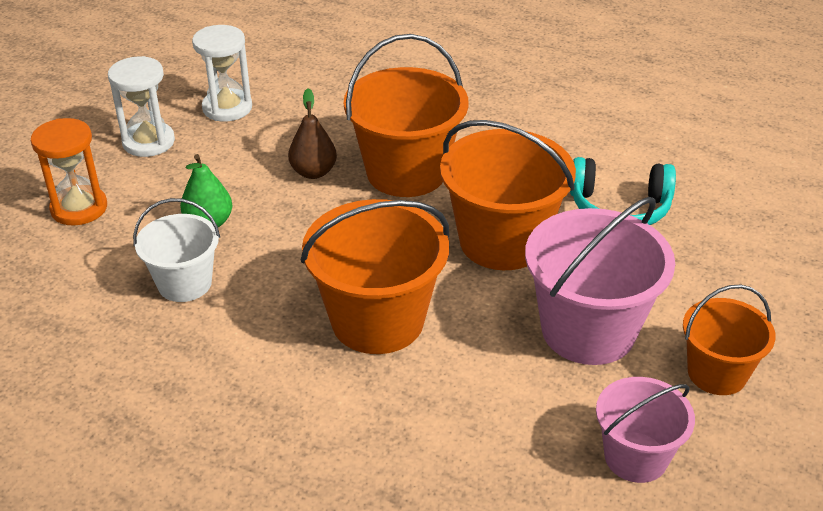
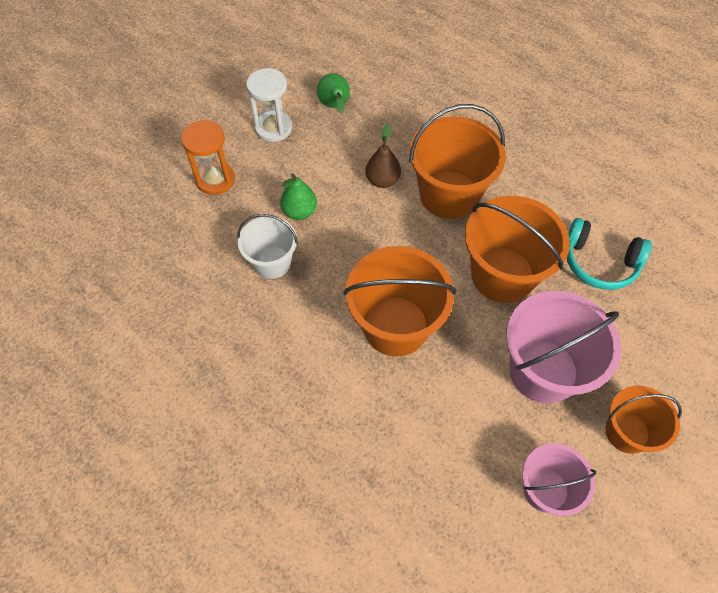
camera: 15 degrees right, 20 degrees up
(227, 108) = (335, 106): white hourglass -> green pear

